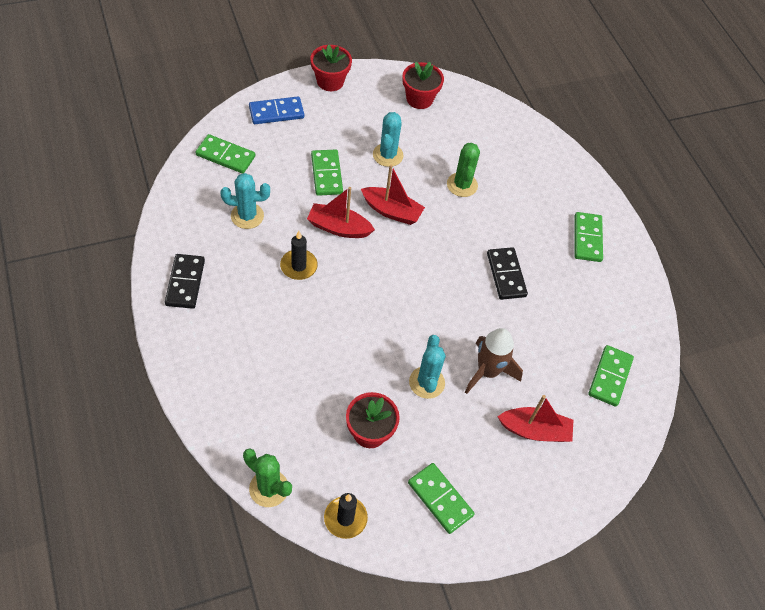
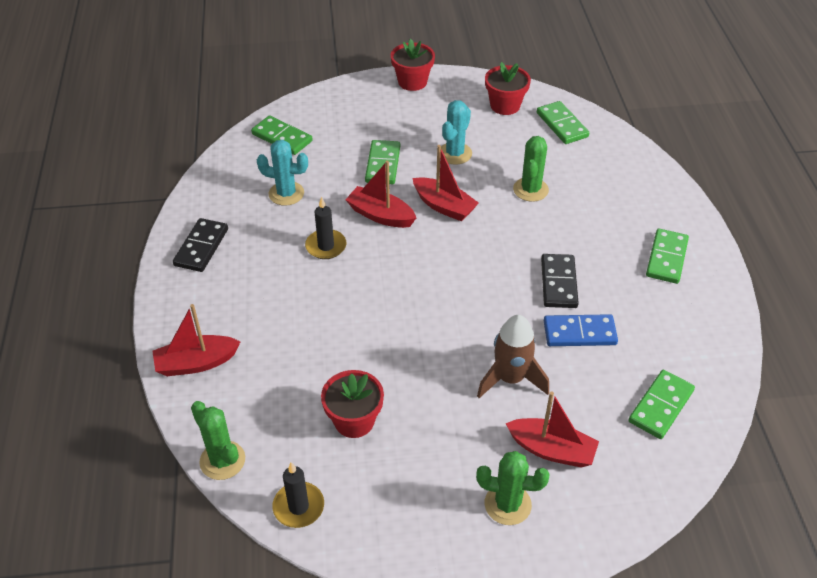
camera: 20 degrees right, 10 degrees down
(217, 400) = (196, 363): none -> red boat
(276, 112) = (347, 104): blue domino -> blue domino (579, 333)
(426, 382) = (435, 379): turquoise cactus -> none
(440, 499) = (416, 505): green domino -> green domino (562, 125)
(511, 484) = (507, 504): none -> green cactus

